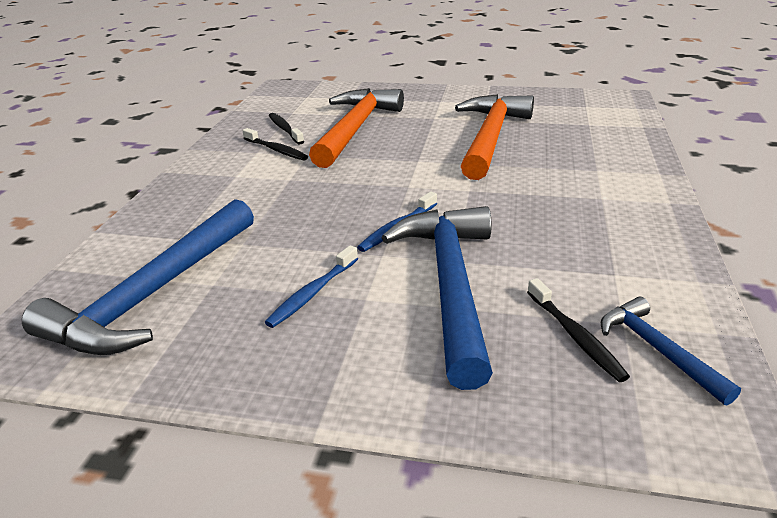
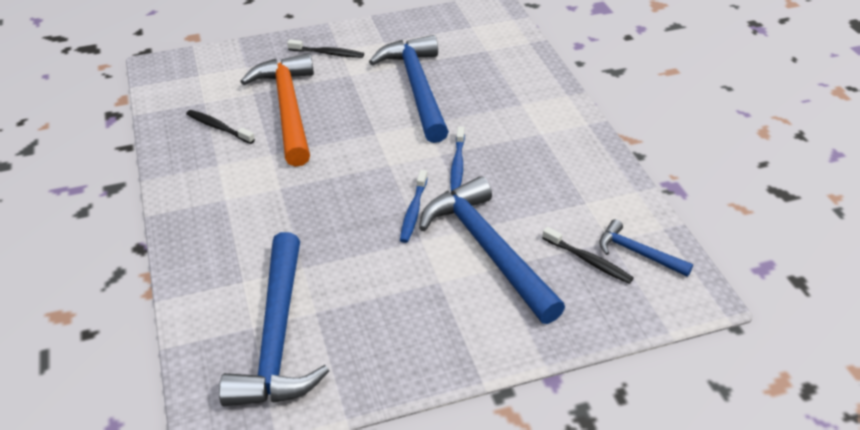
camera: 30 degrees left, 10 degrees up
(276, 150) = (235, 157): black toothbrush -> black toothbrush (328, 53)
(312, 293) = (398, 291): blue toothbrush -> blue toothbrush (457, 165)
(491, 137) = (417, 88): orange hammer -> blue hammer

